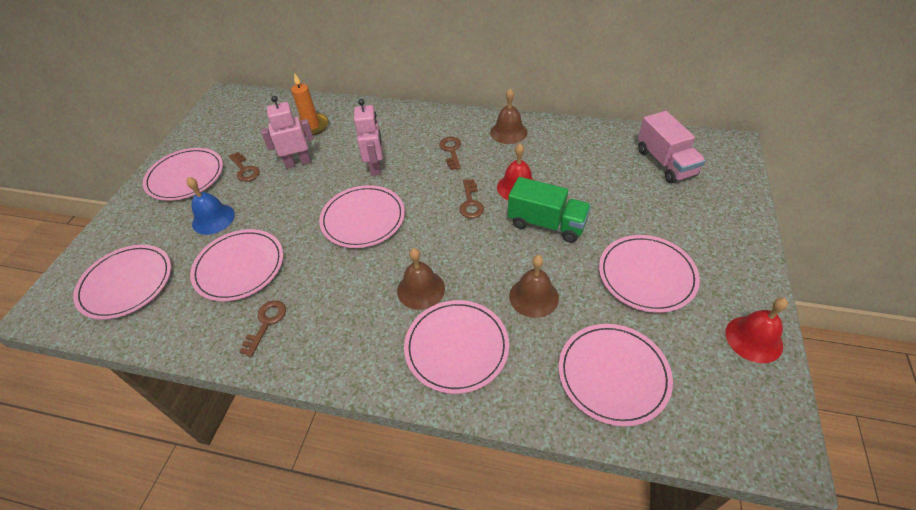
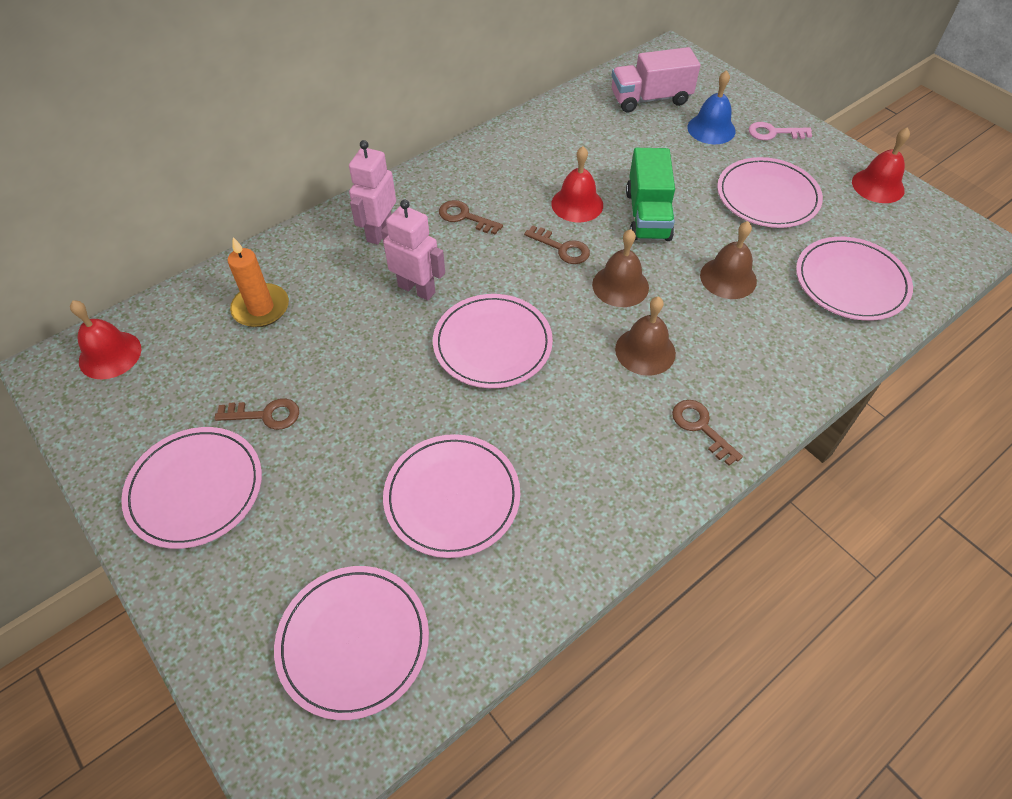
camera: 55 degrees left, 5 degrees up
(213, 219) = (328, 490): blue bell -> blue bell (711, 129)
(244, 105) = (110, 355): none -> red bell
(266, 323) = (572, 508): brown key -> brown key (701, 427)
(298, 163) = (319, 355): pink robot -> pink robot (379, 231)
(456, 347) = (741, 364): pink plate -> none
(508, 132) = (487, 161): brown bell -> brown bell (620, 285)
(546, 224) = (647, 215): green truck -> green truck turned 120 degrees clockwise
(665, 162) = (650, 99): pink truck -> pink truck turned 150 degrees clockwise
(724, 242) = (773, 133): none -> pink key

